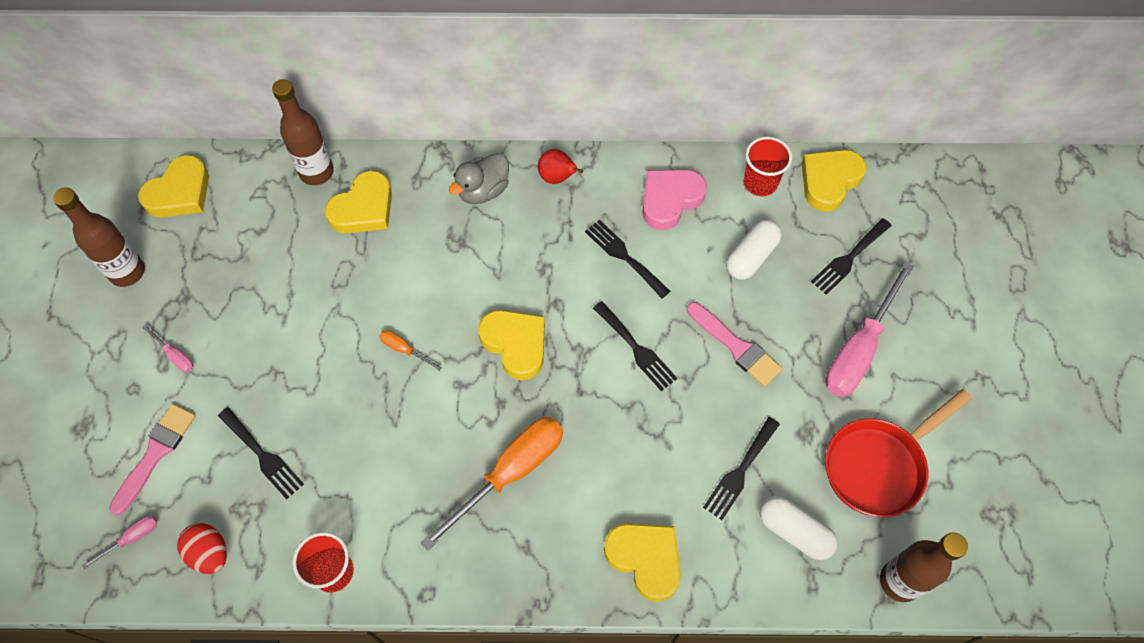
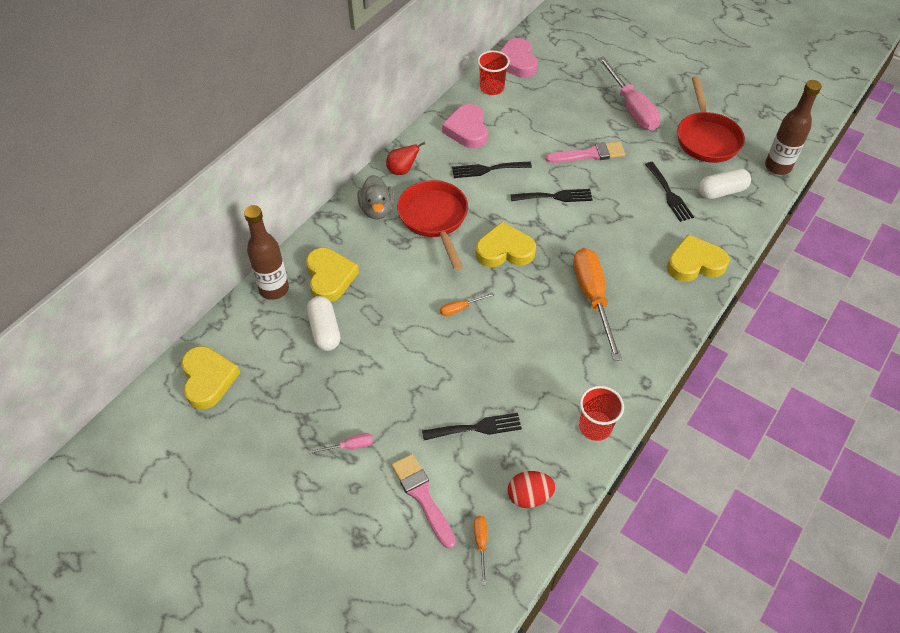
camera: 55 degrees left, 10 degrees down
(127, 272) = (247, 446): brown bottle -> none
(132, 538) = (481, 543): pink screwdriver -> orange screwdriver
(510, 251) = (434, 219): none -> red pan
(751, 257) = (537, 117): white capsule -> white capsule (325, 330)
(829, 181) = (517, 62): yellow heart -> pink heart
(849, 258) = (572, 81): black fork -> none

